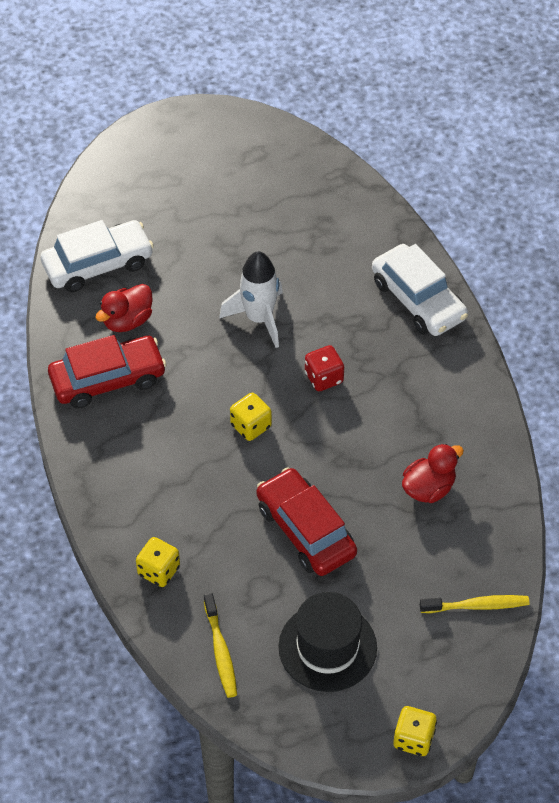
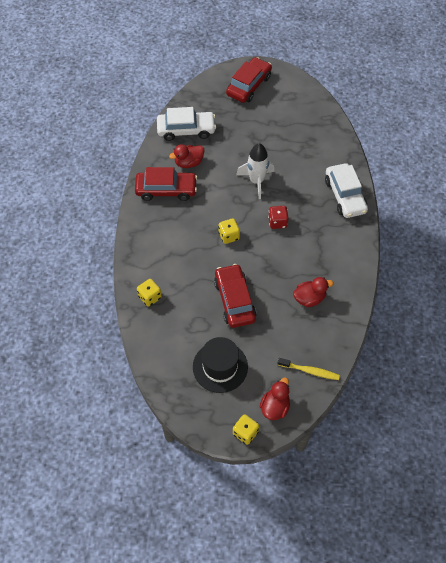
camera: 20 degrees right, 5 degrees up
(176, 155) = (249, 86): none -> red car
(220, 651) = (163, 350): yellow toothbrush -> none
(444, 681) = (275, 407): none -> red duck

